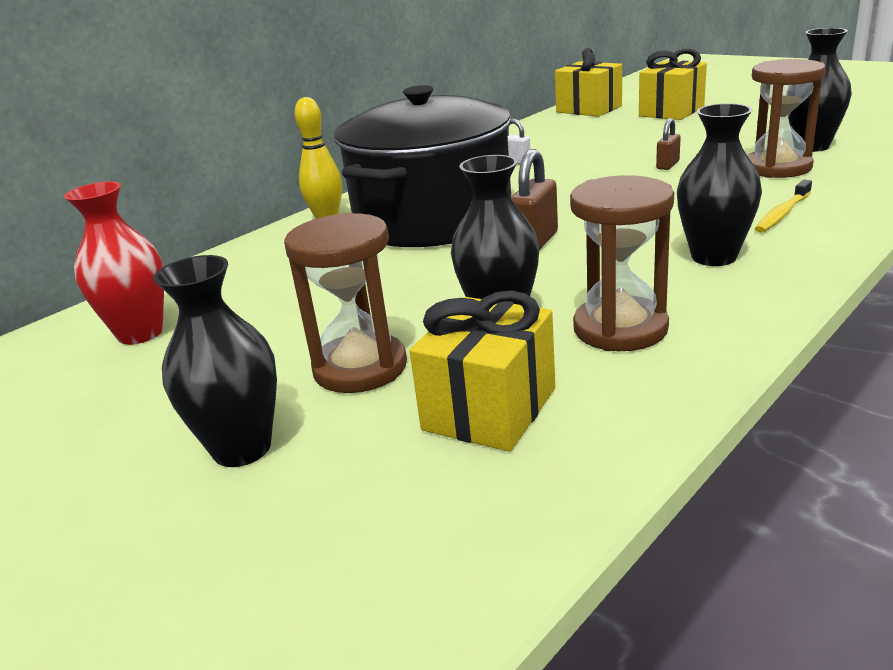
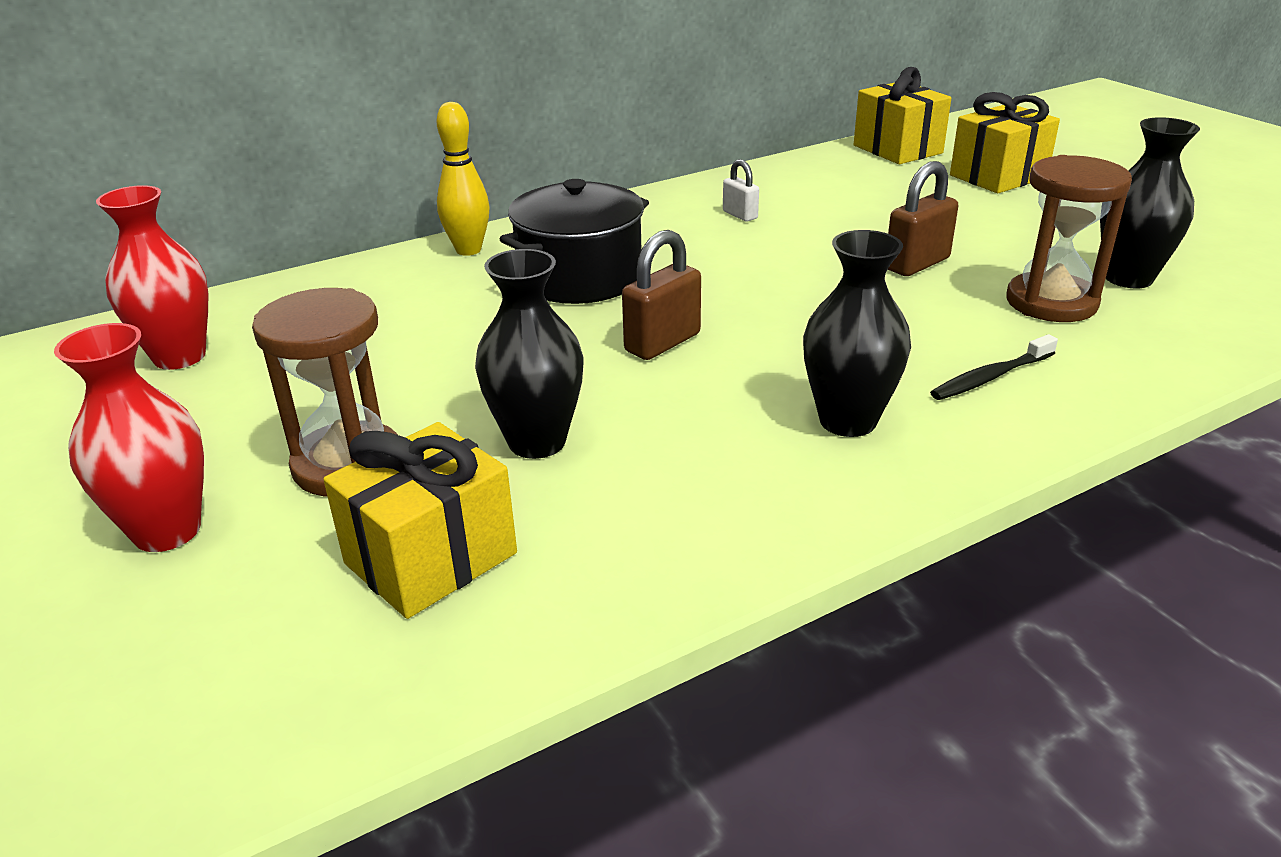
camera: 15 degrees right, 5 degrees up
(242, 448) = (167, 531): black vase -> red vase
(433, 218) = (580, 278): black pot -> black pot, size x0.62
(620, 328) = (653, 493): brown hourglass -> none
(667, 165) = (916, 264): brown padlock -> brown padlock, size x1.66
(782, 213) = (990, 377): yellow toothbrush -> black toothbrush

